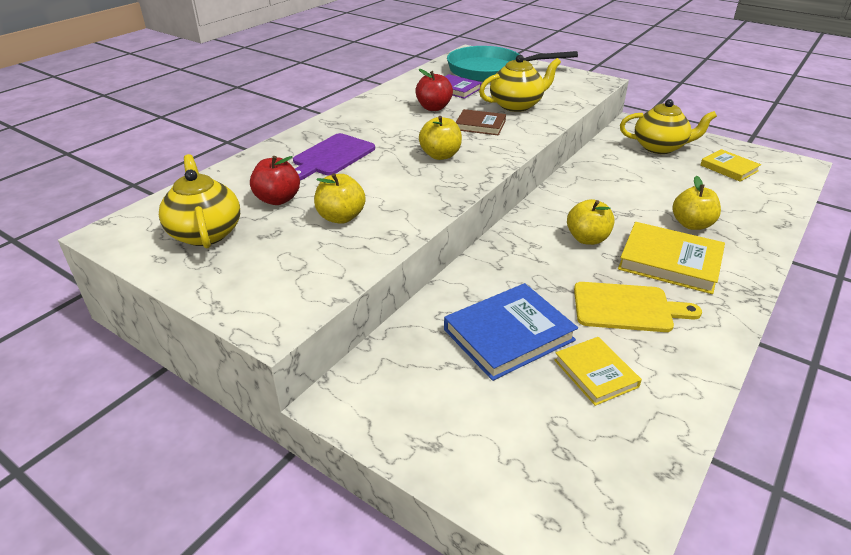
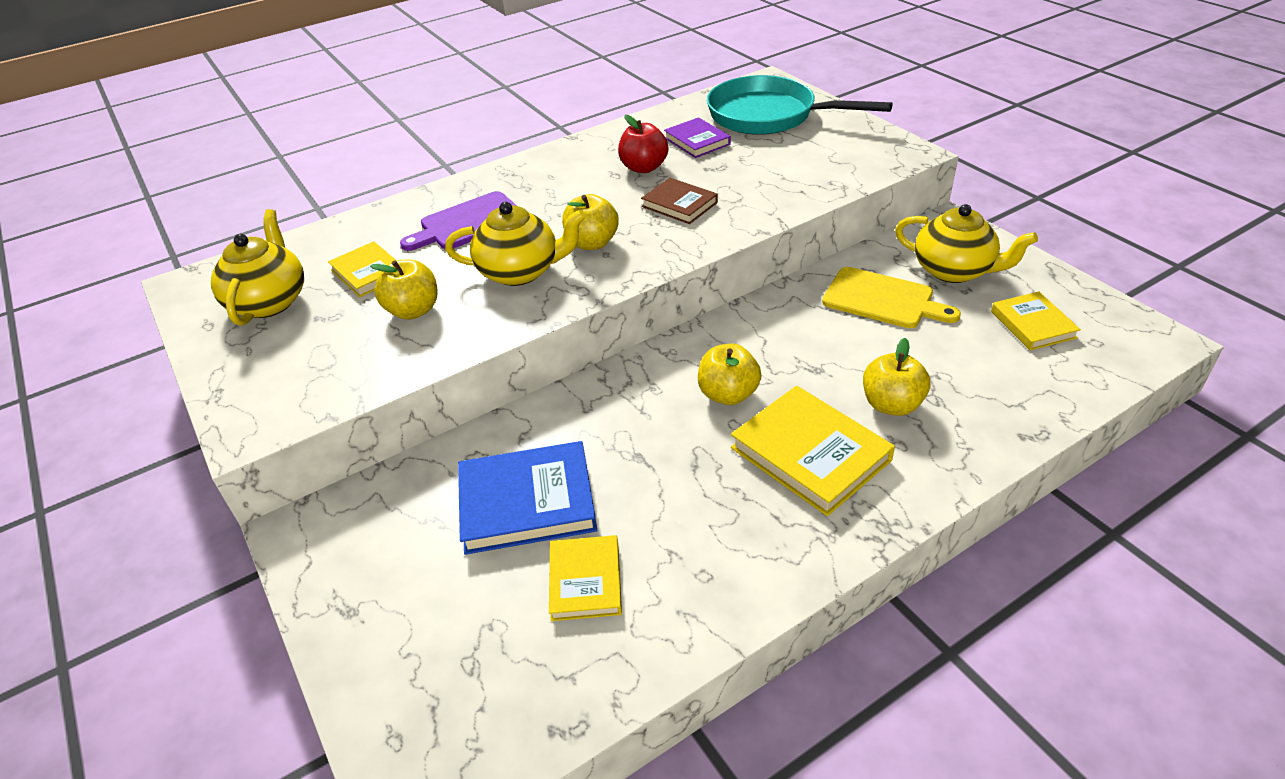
camera: 25 degrees right, 5 degrees up
(278, 199) = (368, 273): red apple -> yellow book
(517, 105) = (755, 179): yellow teapot -> yellow teapot (520, 272)
(627, 308) = (697, 505): yellow cutting board -> yellow cutting board (883, 299)

